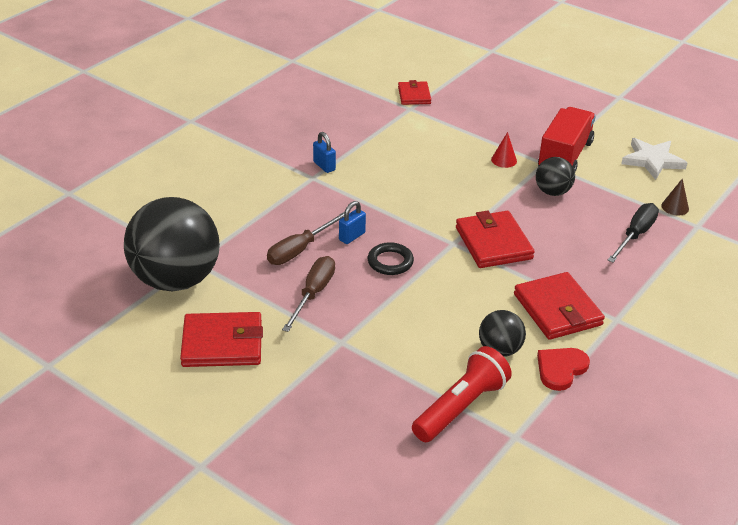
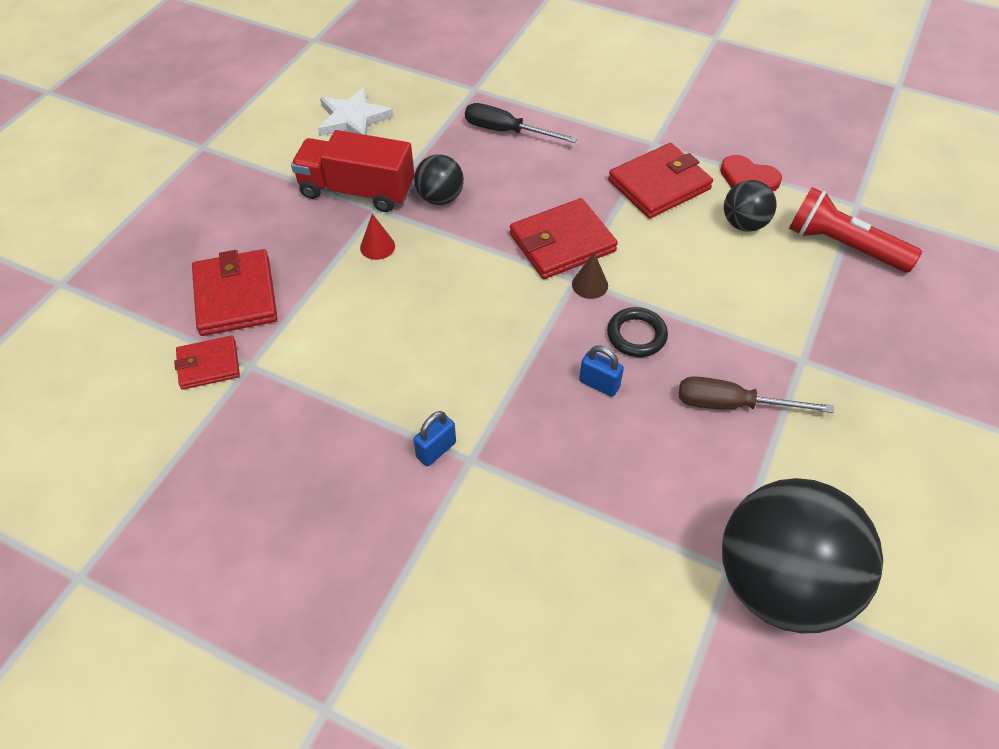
camera: 100 degrees left, 15 degrees up
(222, 343) = (872, 484): red wallet -> red wallet (236, 296)
(300, 249) = (649, 439): brown screwdriver -> none
(675, 207) = (444, 103): brown cone -> brown cone (590, 285)

